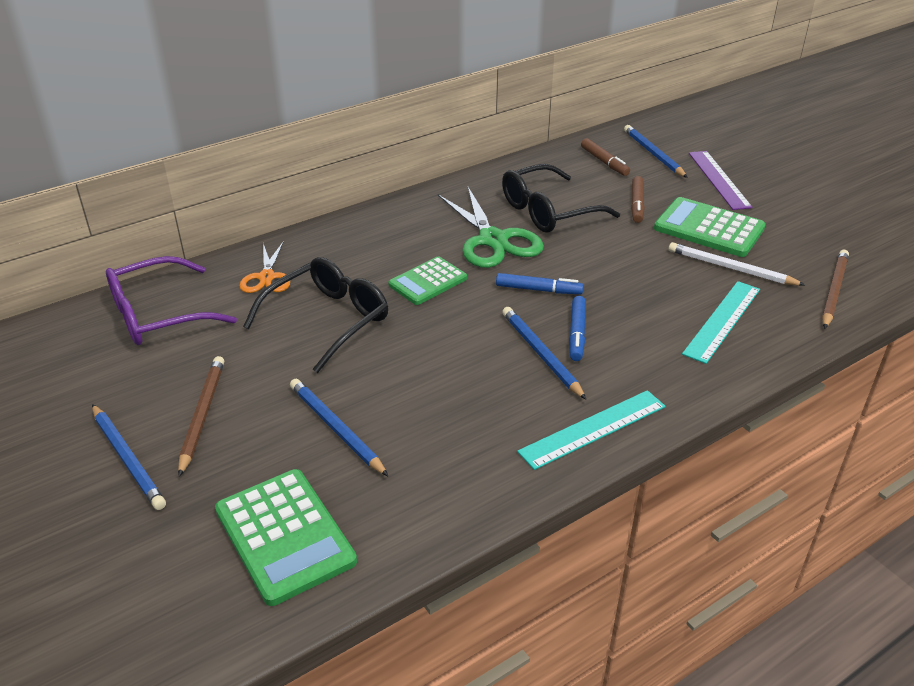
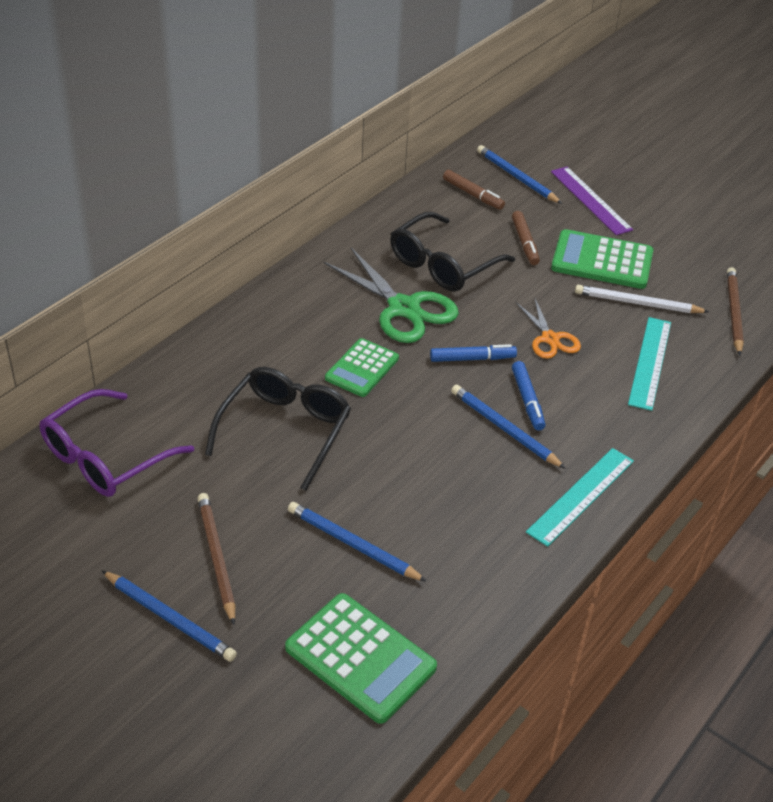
camera: 20 degrees left, 5 degrees up
(266, 277) = (195, 392): orange scissors -> orange scissors (550, 339)

